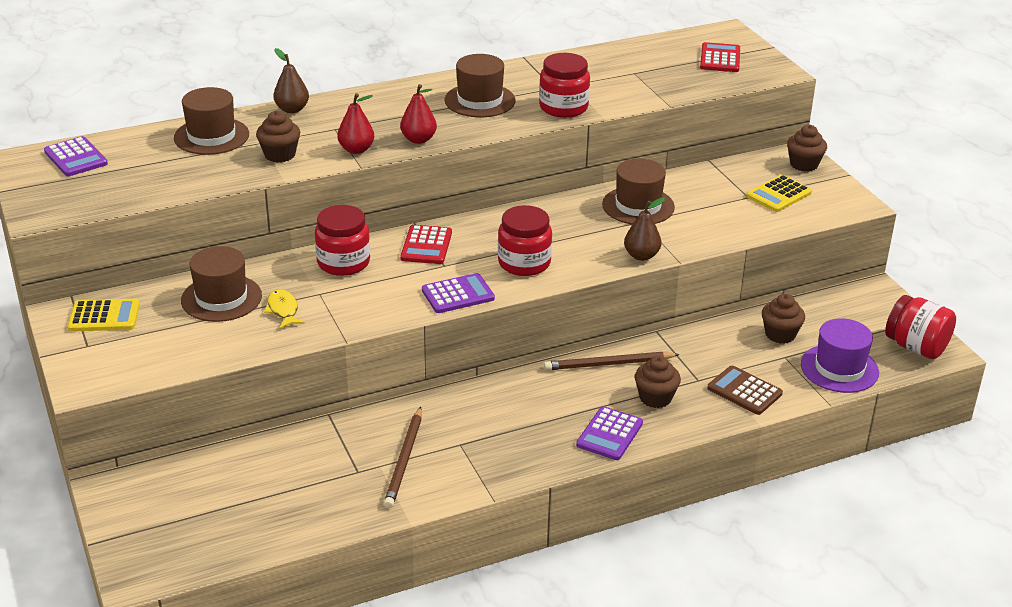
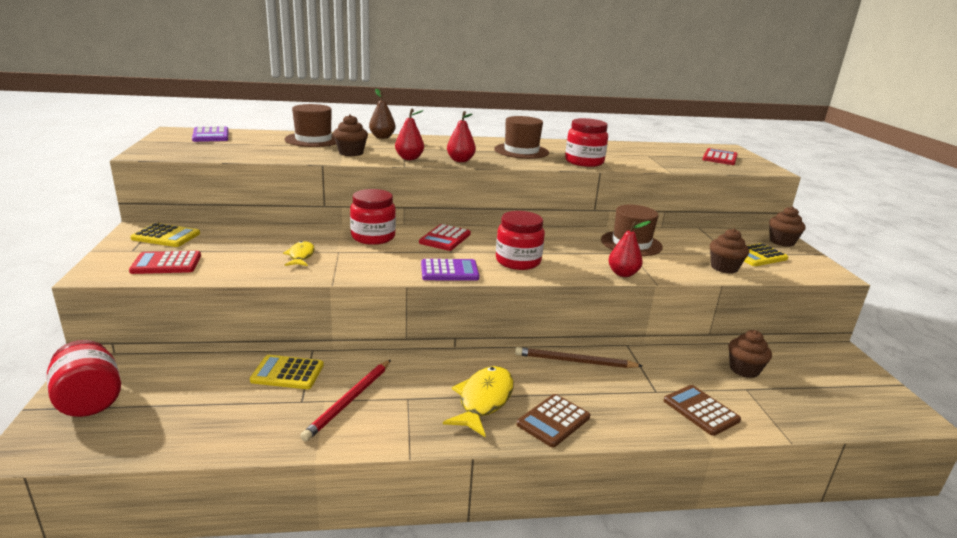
camera: 15 degrees right, 10 degrees down
(145, 355) = (166, 264): none -> red calculator
(221, 298) = (262, 241): brown hat -> none
(322, 446) = (287, 373): none -> yellow calculator
(404, 460) = (349, 400): brown pencil -> red pencil
(535, 429) = (483, 400): none -> yellow fish
(609, 434) = (553, 421): purple calculator -> brown calculator
(641, 256) = (623, 274): brown pear -> red pear
(655, 398) = (609, 398): brown cupcake -> brown cupcake (724, 267)
(839, 368) = (803, 410): purple hat -> none
(916, 347) = (886, 407): red jar -> red jar (89, 401)

